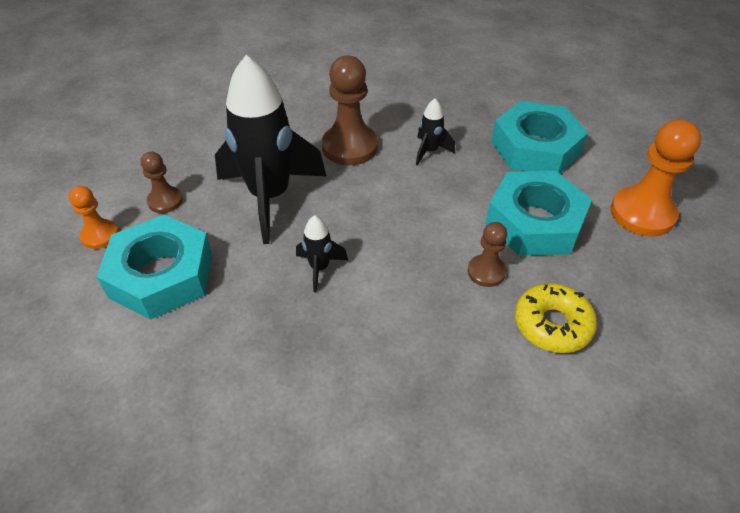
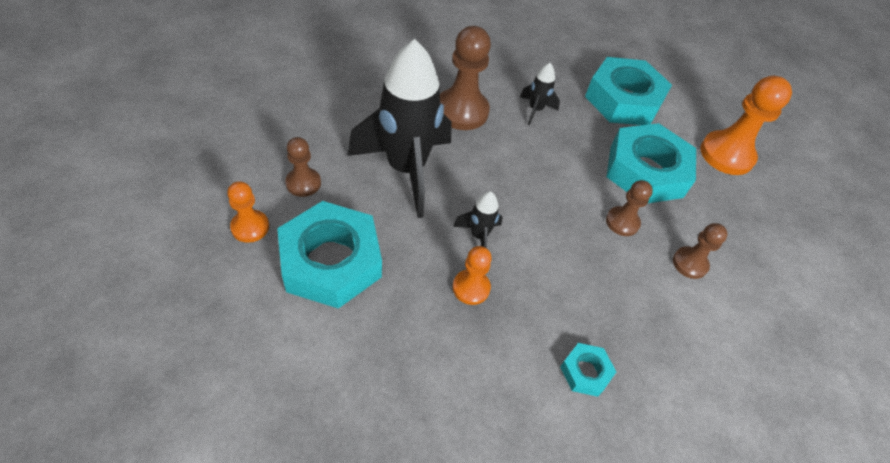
camera: 20 degrees left, 5 degrees up
(291, 317) = (471, 288): none -> orange pawn
(383, 421) = (585, 372): none -> turquoise nut
(552, 324) = (690, 263): yellow donut -> brown pawn

